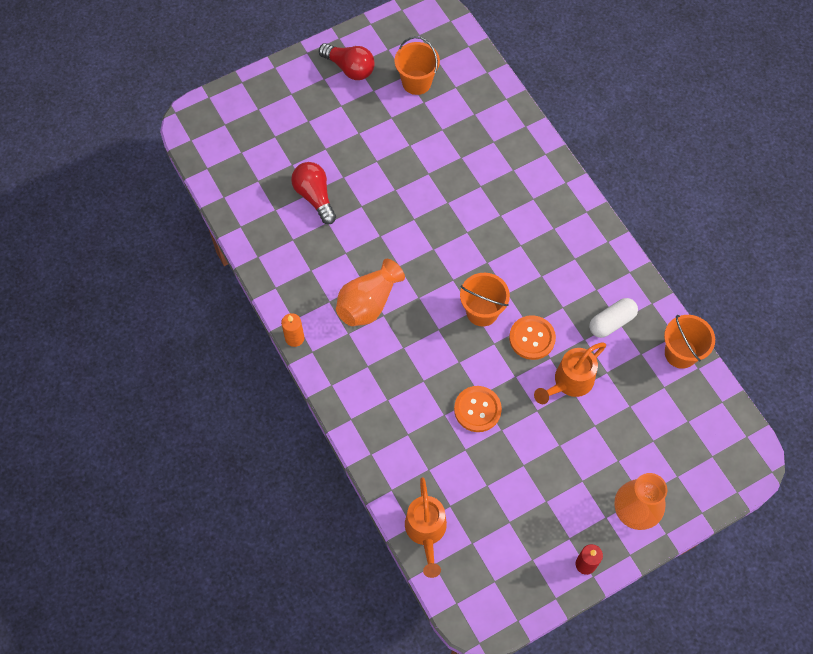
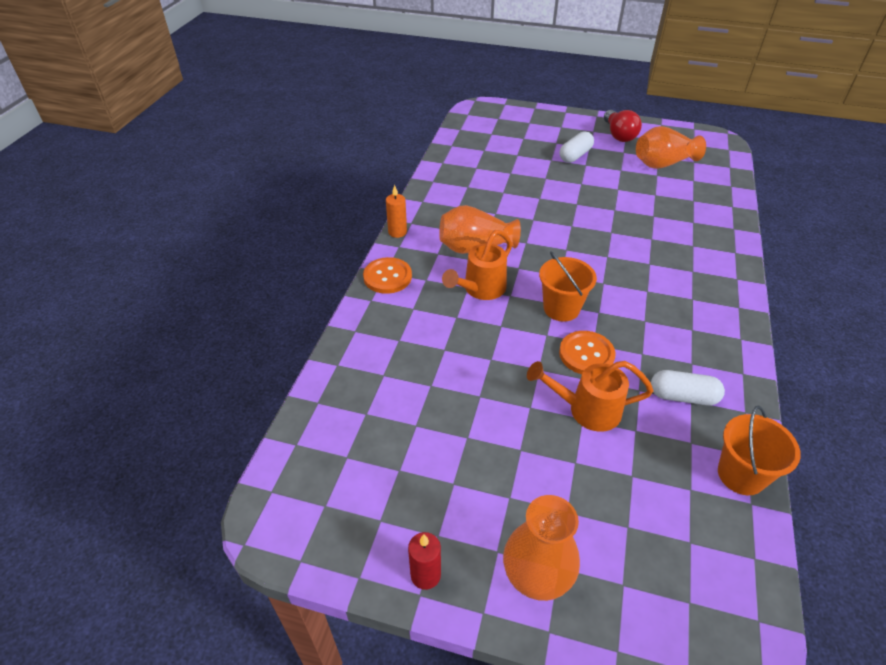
camera: 45 degrees right, 20 degrees down
(315, 197) = (512, 176): red light bulb -> none
(339, 127) = (575, 155): none -> white capsule
(416, 82) = (663, 163): orange bucket -> orange vase
(426, 531) = (322, 415): orange watering can -> orange watering can (480, 289)
(477, 409) = (476, 366): orange button -> orange button (387, 277)

